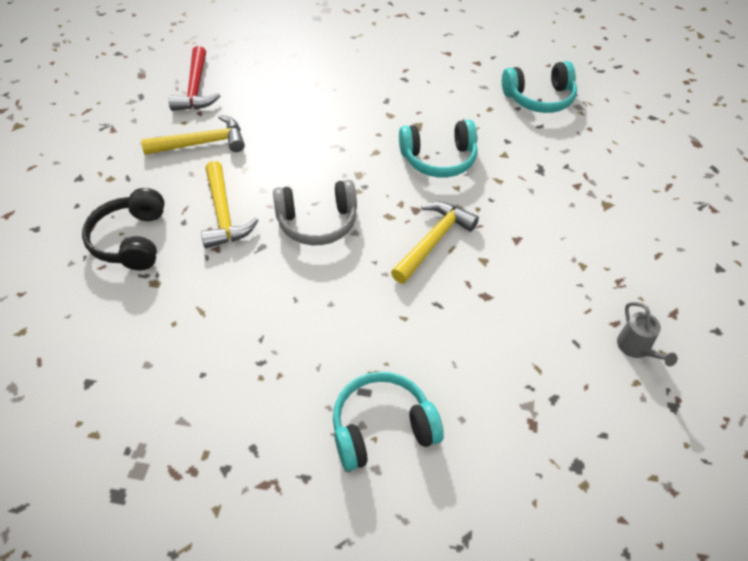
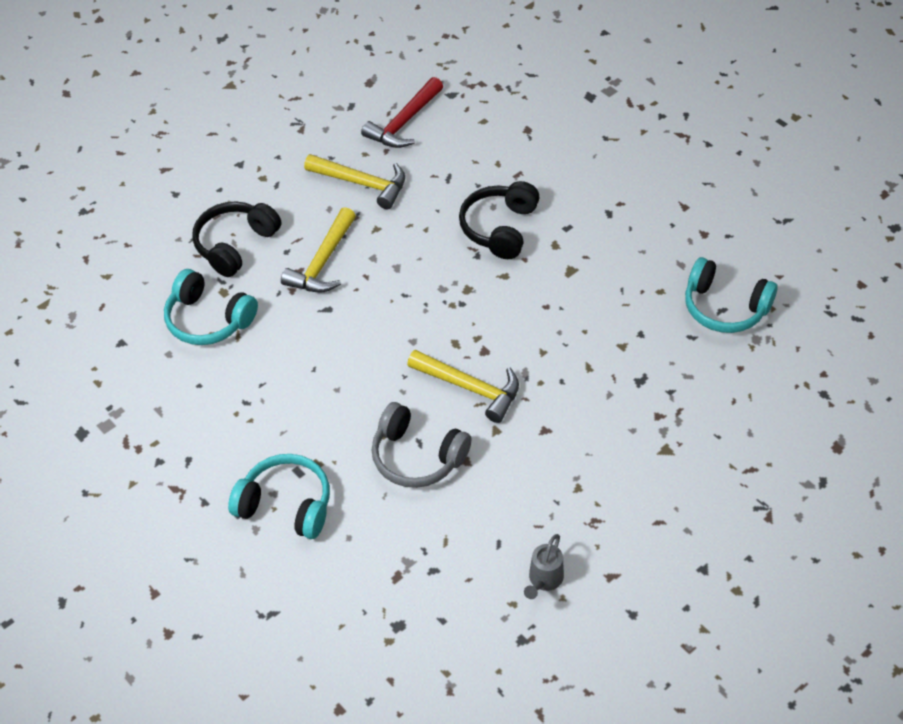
camera: 40 degrees right, 0 degrees up
(317, 222) = (391, 313): grey headphones -> grey headphones (417, 457)
(339, 123) = (499, 228): none -> black headphones
(433, 241) = (470, 388): yellow hammer -> yellow hammer turned 45 degrees clockwise
(439, 159) = (555, 315): turquoise headphones -> turquoise headphones (208, 320)

